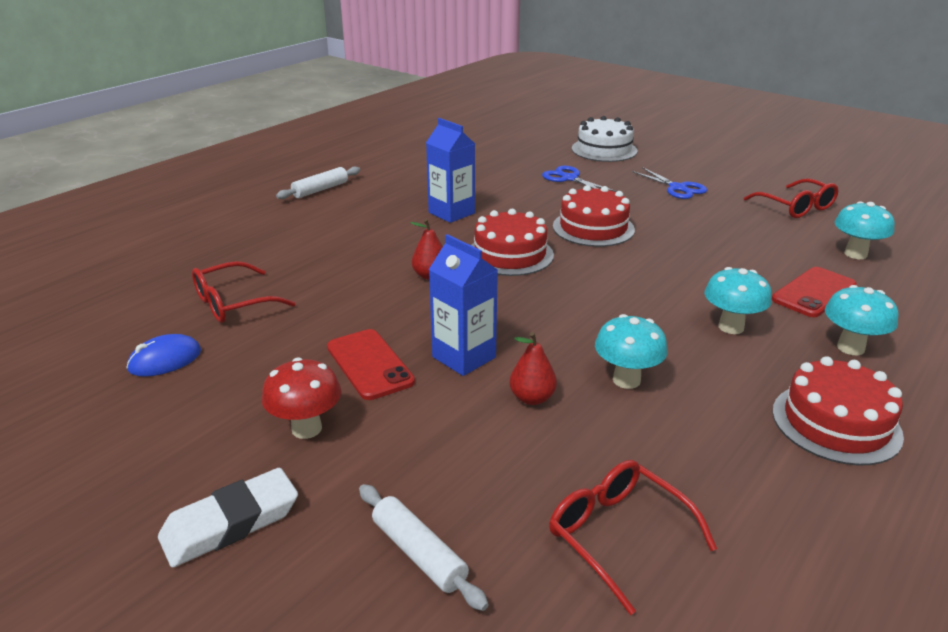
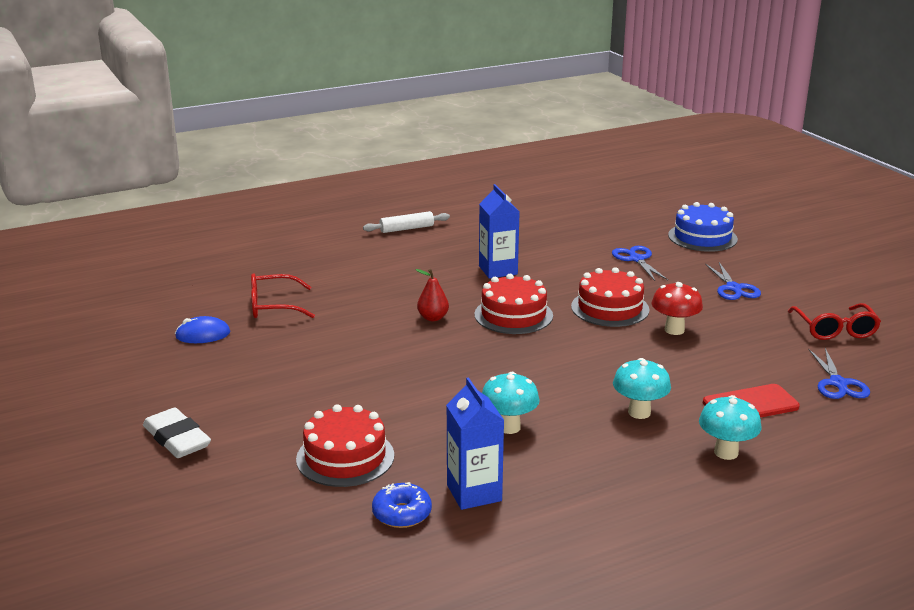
camera: 25 degrees right, 5 degrees down
(231, 523) = (177, 439): white eraser -> white eraser turned 60 degrees clockwise
(306, 428) = (260, 399): red mushroom -> red mushroom (674, 330)
(369, 364) = (333, 370): red phone -> none
(419, 553) = (270, 485): white rolling pin -> none
(464, 357) = (403, 382): blue carton -> blue carton (474, 493)
(532, 398) = (426, 420): red pear -> none
(604, 150) = (702, 237): white cake -> blue cake
(619, 536) = (402, 514): red glasses -> blue donut
(836, 423) = (641, 497): red cake -> red cake (345, 457)
(855, 254) = (838, 383): turquoise mushroom -> blue scissors

